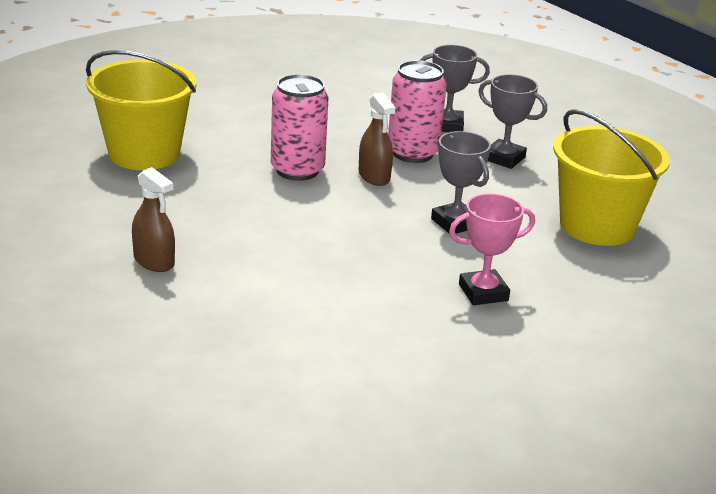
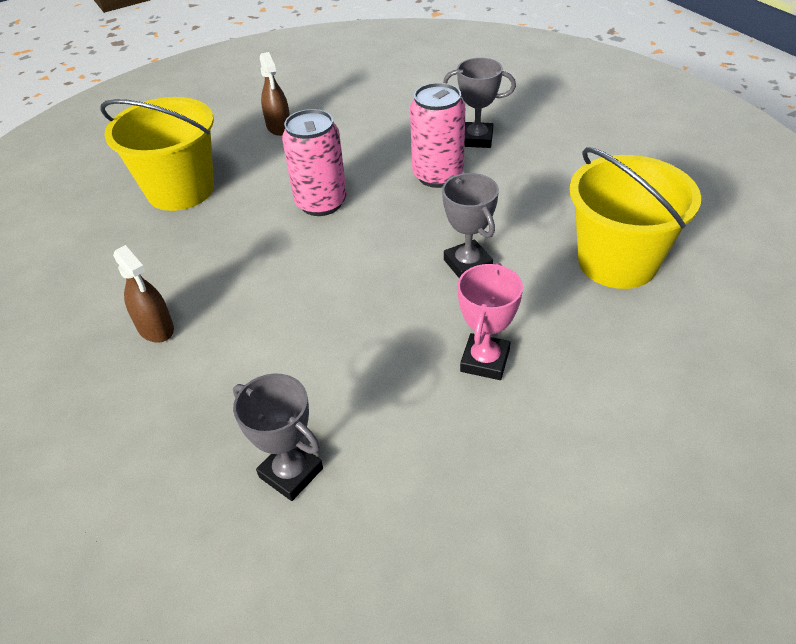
camera: 10 degrees right, 15 degrees up
(374, 176) = (395, 207): brown spray bottle -> brown spray bottle (279, 127)
(483, 292) = (485, 361): pink trophy -> pink trophy turned 60 degrees counterclockwise
(504, 158) = (528, 177): grey trophy -> grey trophy (291, 473)

